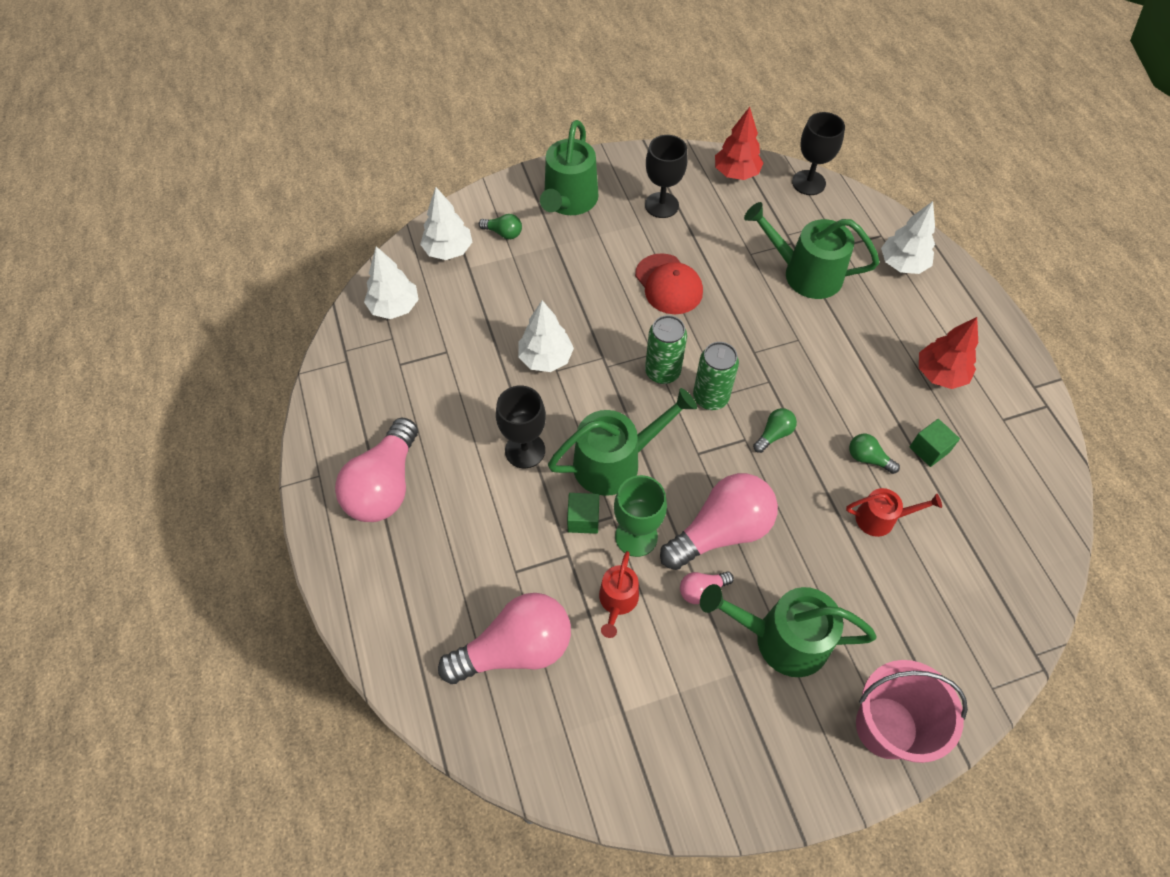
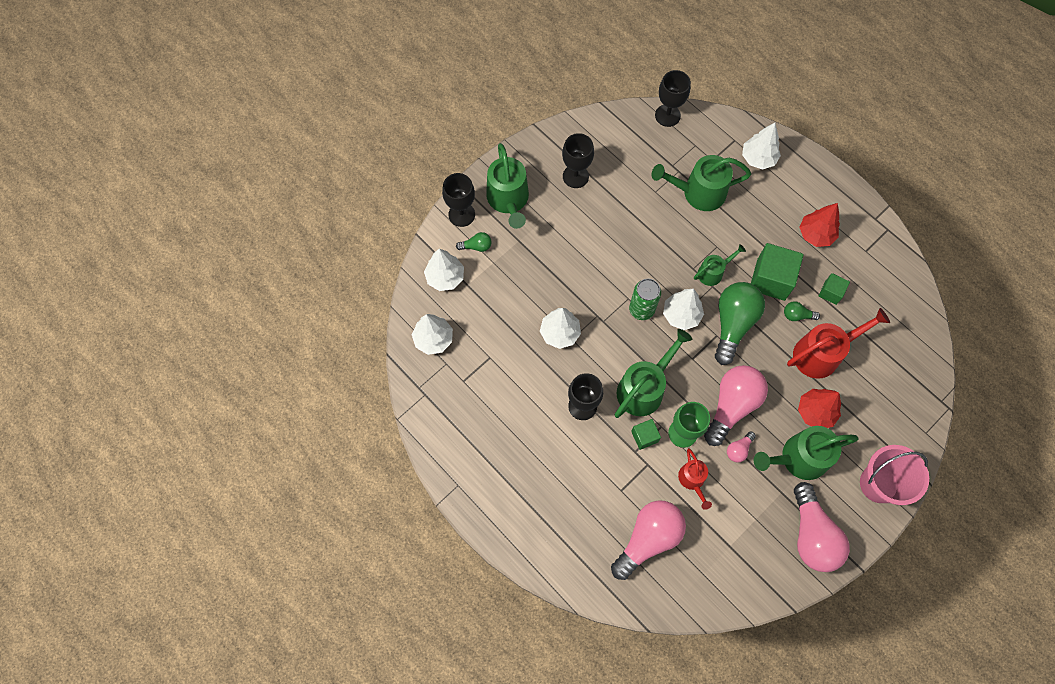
camera: 25 degrees left, 10 degrees up
(385, 486) = (506, 472): pink light bulb -> pink light bulb (812, 535)
(506, 196) = (461, 214): none -> black goblet
(668, 284) = (612, 240): red cap -> none
(710, 398) = (681, 315): green can -> white tree
(736, 173) = (614, 127): red tree -> red tree (815, 412)
(774, 434) = (733, 324): green light bulb -> green light bulb, size x2.25
(778, 366) = (713, 272): none -> green watering can
(852, 403) = (771, 279): none -> green cube
(880, 519) = (821, 353): red watering can -> red watering can, size x1.77

